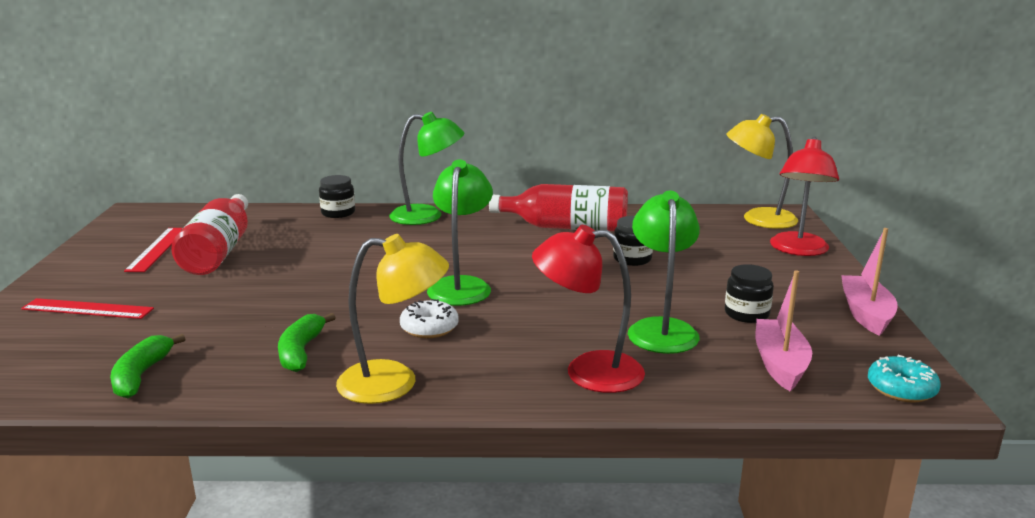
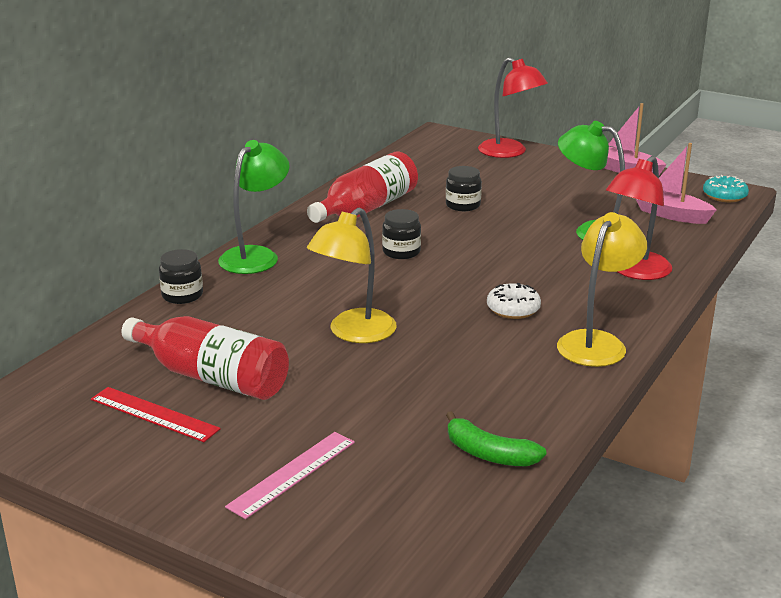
camera: 60 degrees left, 5 degrees up
(87, 309) = (292, 474): red ruler -> pink ruler
(301, 351) = (507, 370): green banana -> none
(461, 285) = (443, 278): green lamp -> none
(746, 314) = (594, 200): black jar -> black jar (401, 252)
(758, 219) = (438, 144): yellow lamp -> yellow lamp (354, 333)

